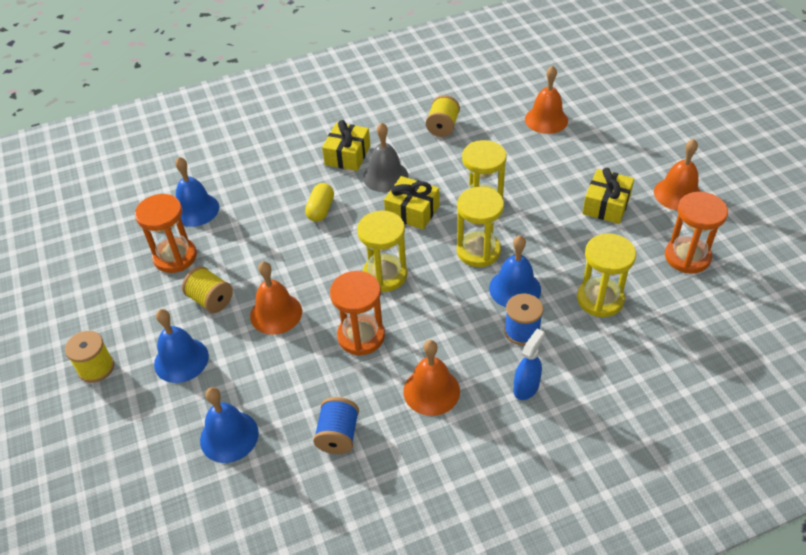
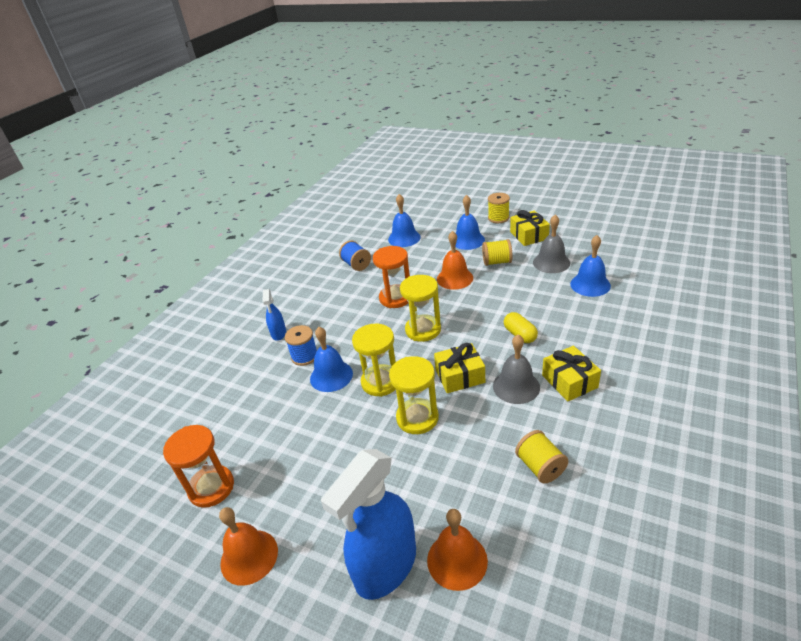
camera: 140 degrees right, 10 degrees down
(175, 257) = (551, 262): orange hourglass -> grey bell
(431, 391) = (330, 302): orange bell -> none
(590, 140) = (385, 566): none -> blue spray bottle
(600, 299) = (265, 407): yellow hourglass -> none
(606, 205) = (312, 491): yellow gift -> yellow gift (529, 235)

